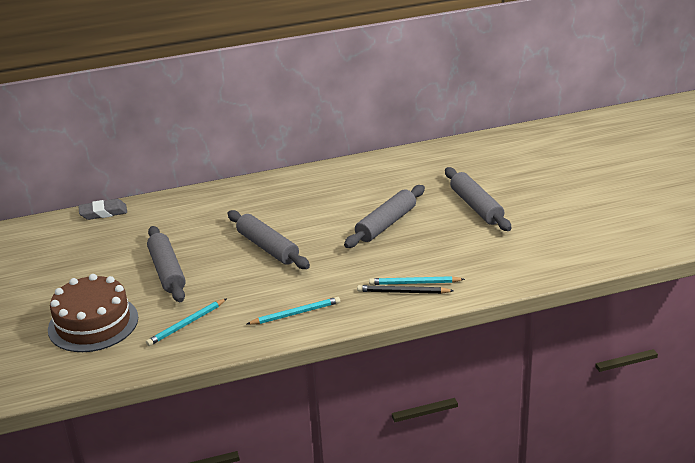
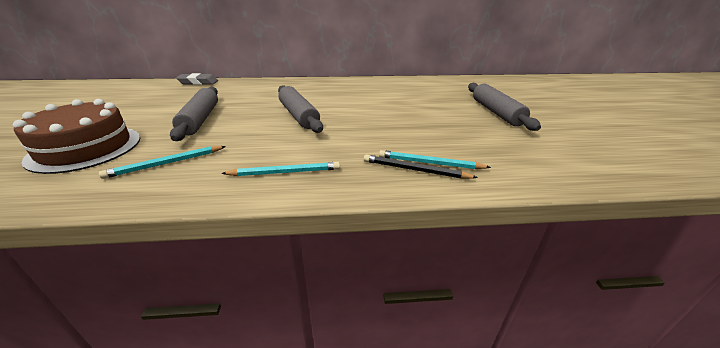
camera: 10 degrees right, 0 degrees up
(386, 224) = (410, 113): grey rolling pin -> none

